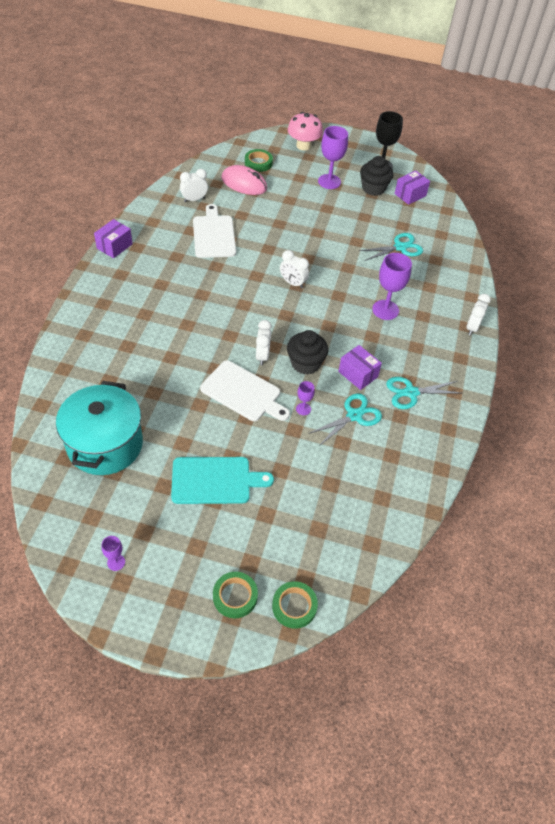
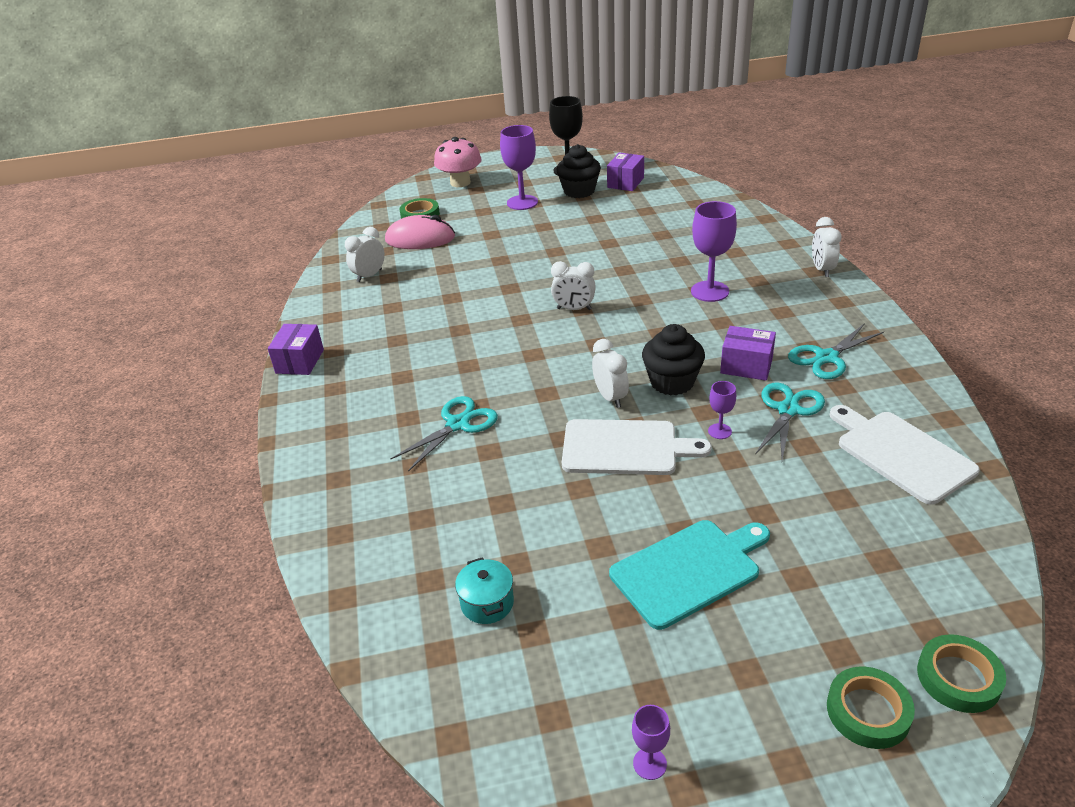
camera: 20 degrees left, 15 degrees down
(105, 444) = (487, 603): turquoise pot -> turquoise pot, size x0.41
(214, 234) = (427, 300): white cutting board -> white cutting board (901, 454)
(400, 247) = (664, 230): turquoise scissors -> turquoise scissors (457, 424)

